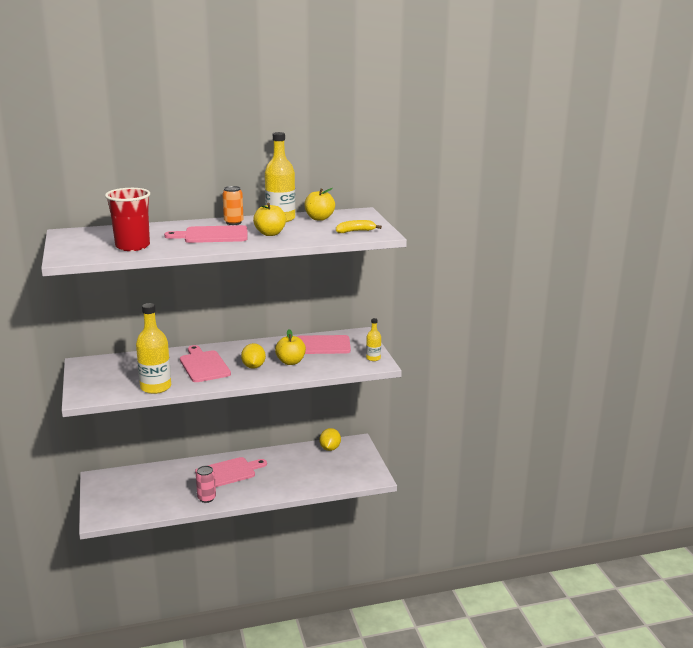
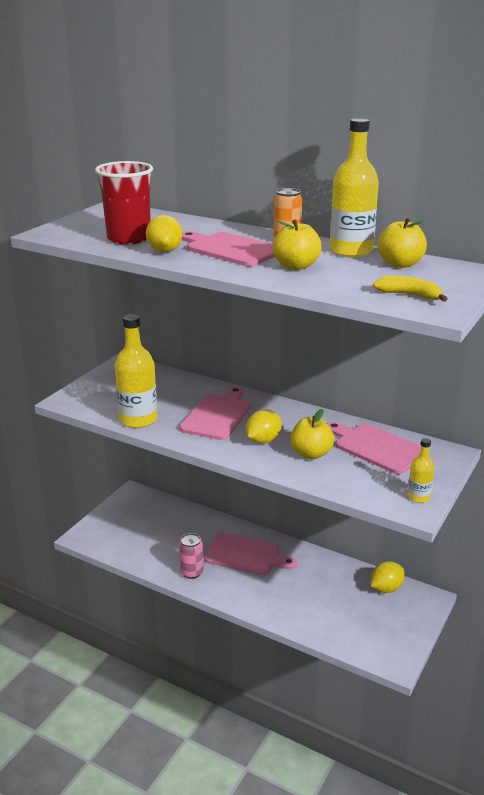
camera: 45 degrees right, 5 degrees up
(175, 247) = (164, 251): none -> yellow lemon

